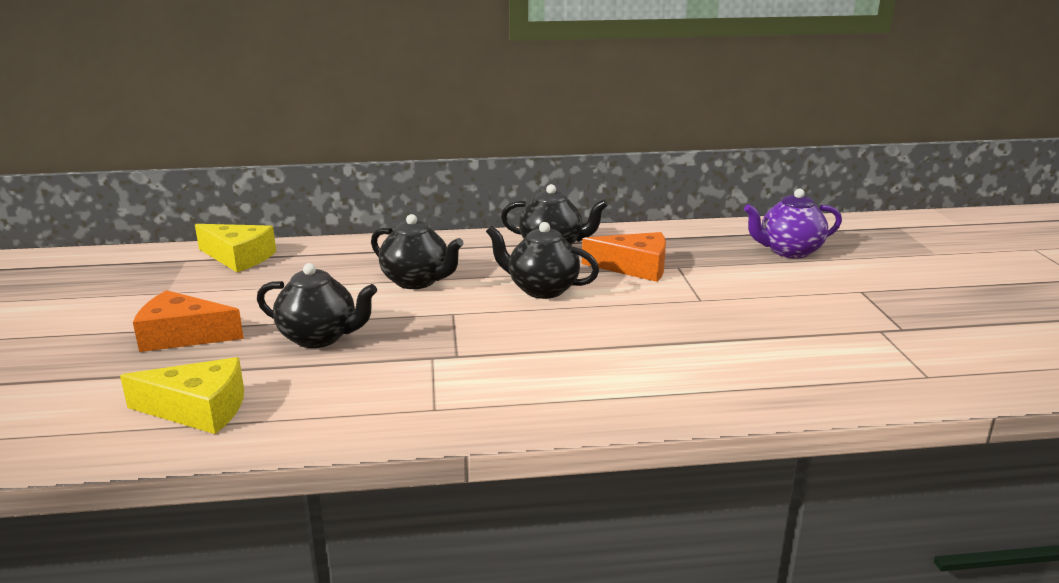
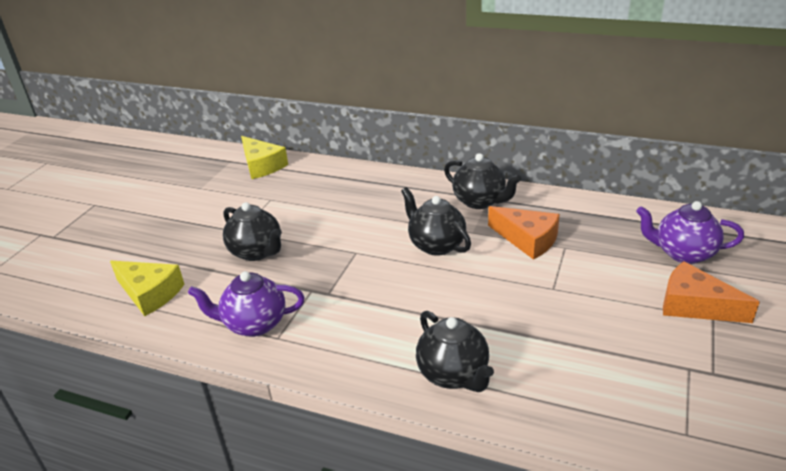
camera: 30 degrees right, 10 degrees up
(182, 336) = (183, 228): orange cheese -> orange cheese (695, 305)
(389, 404) = (254, 324): none -> purple teapot
(417, 281) = (355, 215): black teapot -> black teapot (454, 375)

